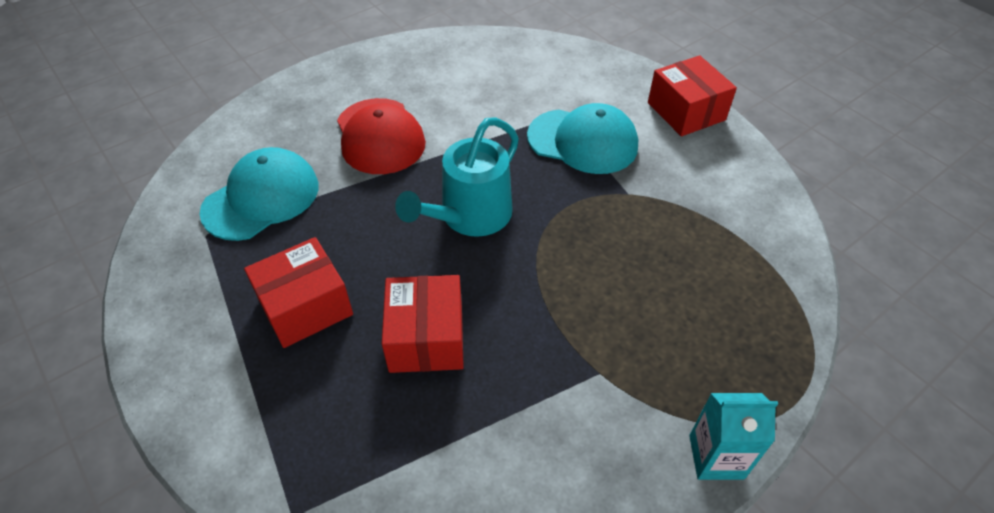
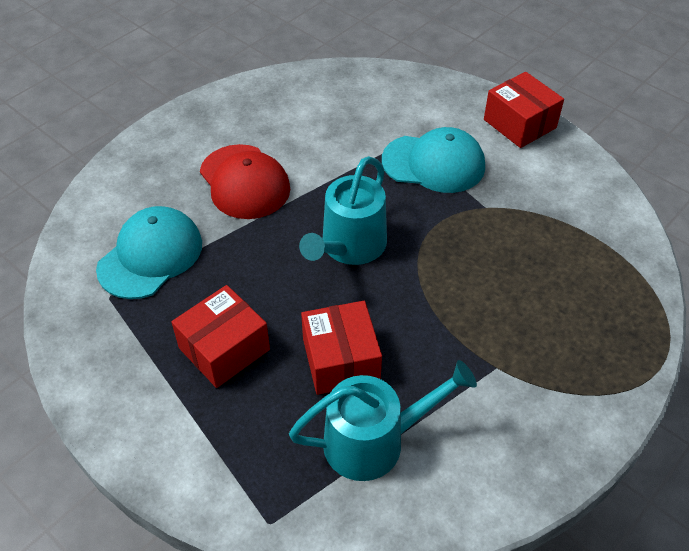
camera: 10 degrees left, 0 degrees up
(437, 437) = (374, 441): none -> turquoise watering can
(716, 457) = (606, 420): turquoise carton -> none

